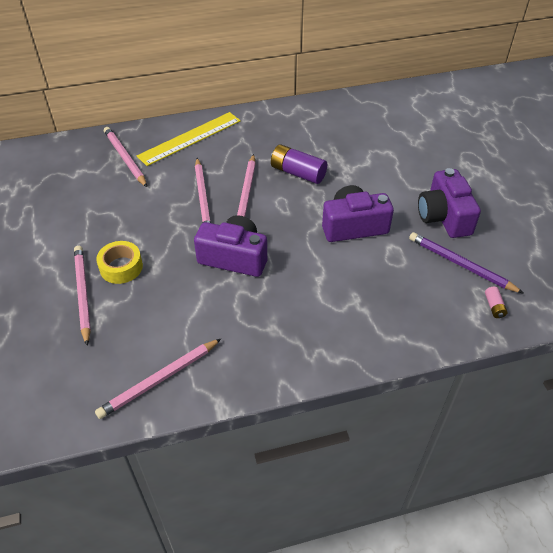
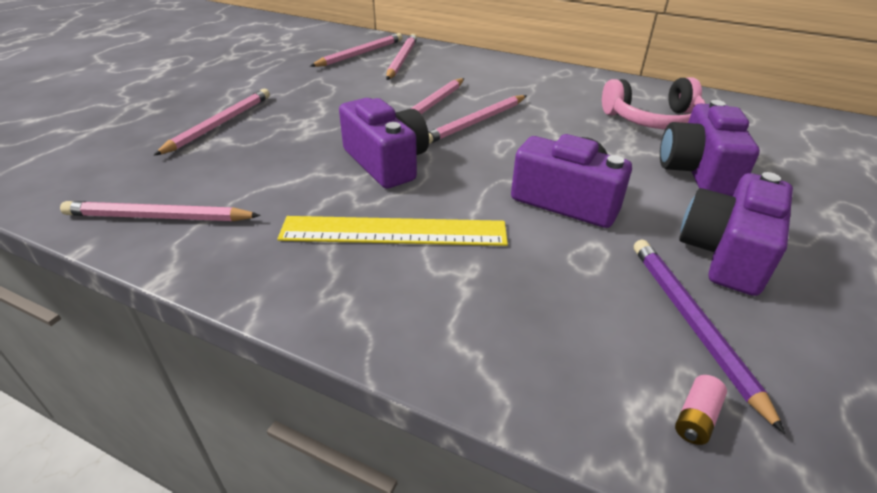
camera: 40 degrees right, 10 degrees down
(85, 168) = (360, 54): none -> pink pencil
(121, 267) = (278, 122): yellow tape -> none
(190, 138) = (480, 67): yellow ruler -> yellow ruler (394, 231)
(297, 173) = (559, 129): purple battery -> none
(337, 136) = (652, 119): none -> pink headphones
(391, 167) = (698, 171): none -> purple camera

